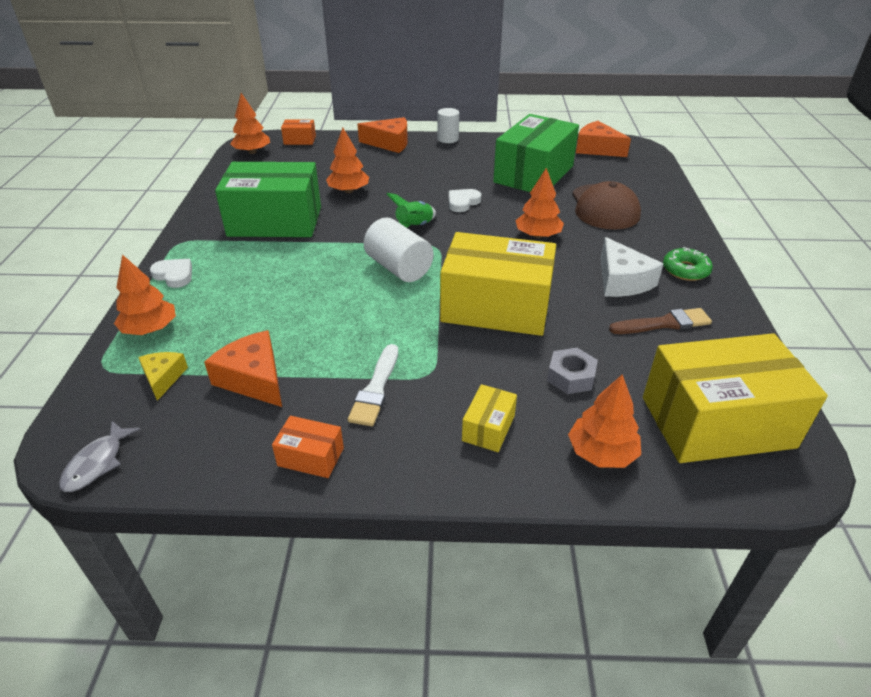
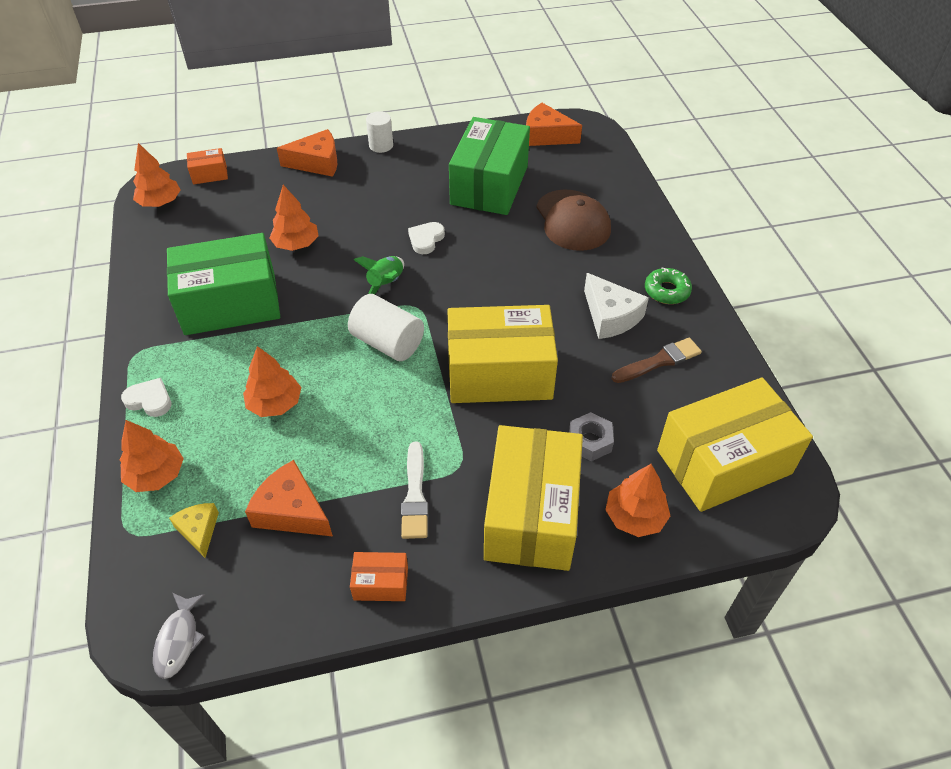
camera: 15 degrees left, 10 degrees up
(488, 428) = (531, 514): yellow box -> yellow box, size x2.34
(538, 235) = (516, 272): orange tree -> orange tree (275, 404)

